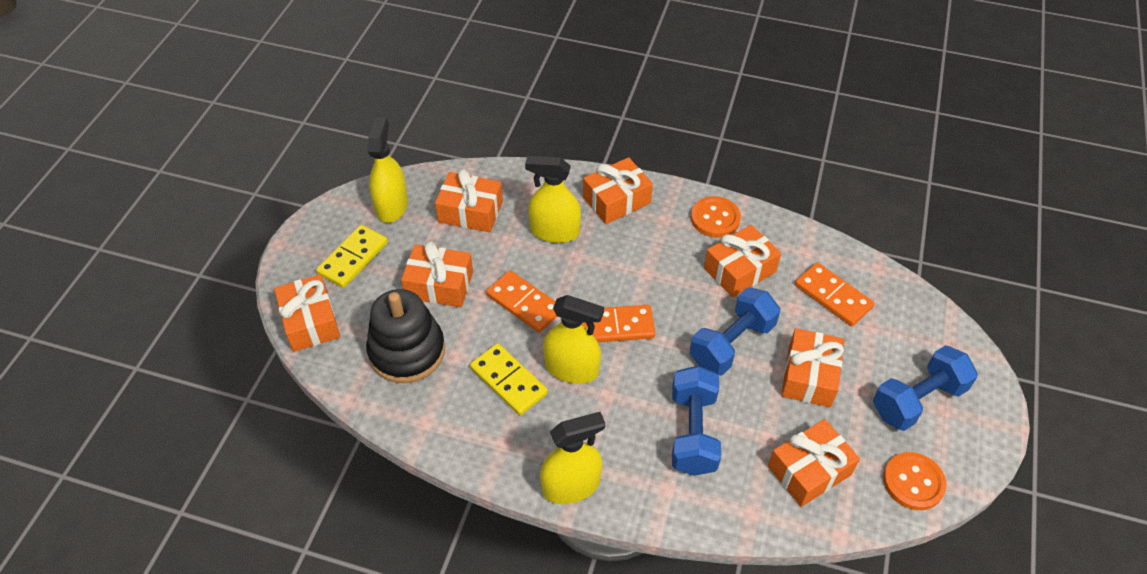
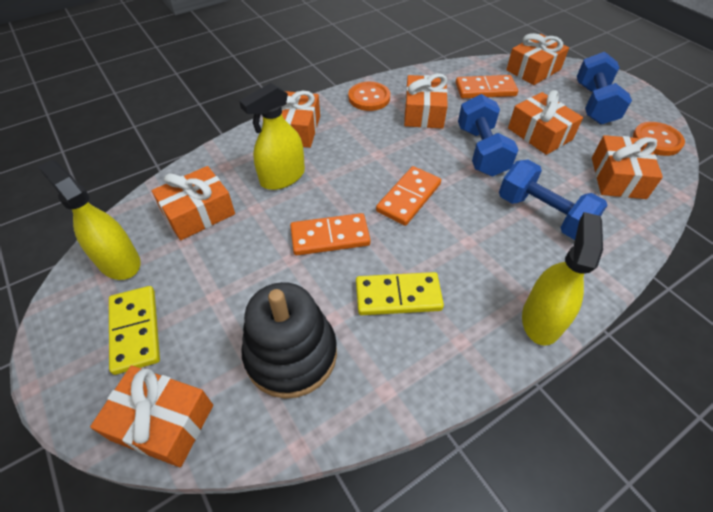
camera: 50 degrees left, 0 degrees up
(439, 285) = (246, 281): orange gift -> orange gift (533, 70)
(572, 368) = (424, 247): yellow spray bottle -> none

